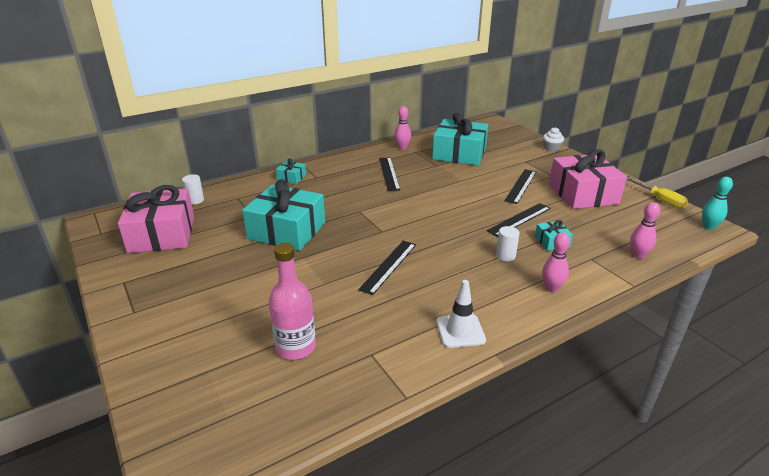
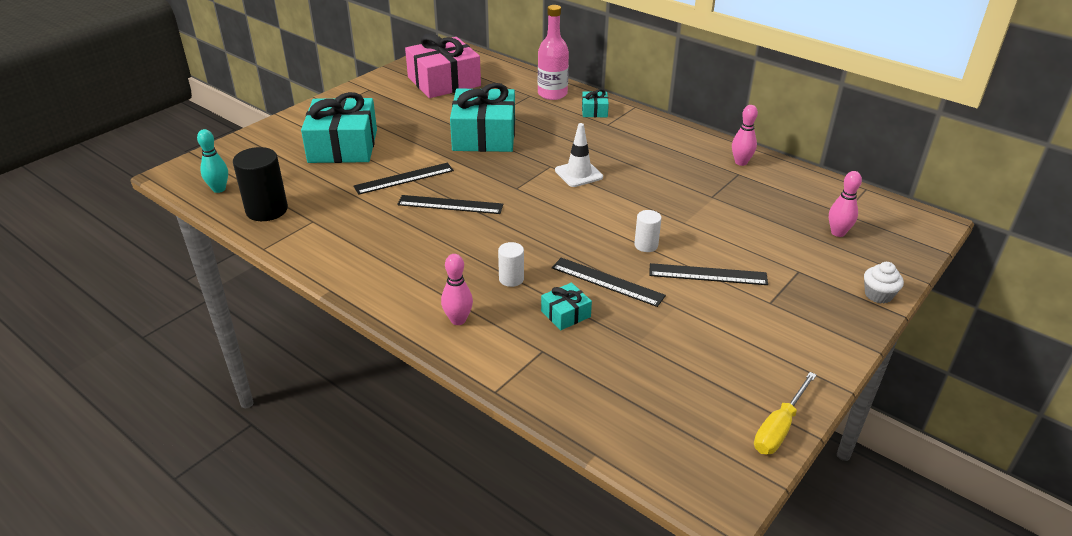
camera: 70 degrees right, 5 degrees up
(195, 200) = (510, 77): white cylinder -> white cylinder (646, 245)
(295, 347) = (312, 183): pink bottle -> pink bottle (552, 94)
(330, 388) = (267, 210): none -> black cylinder
(389, 173) = (656, 167): black ruler -> black ruler (404, 178)
(459, 153) = (767, 209): turquoise gift -> turquoise gift (343, 146)
(460, 331) = (359, 264): white traffic cone -> white traffic cone (578, 174)
(583, 194) = (730, 337): pink gift -> none
(638, 255) = (575, 396): pink bowling pin -> pink bowling pin (838, 233)
(708, 227) = (717, 487): turquoise bowling pin -> turquoise bowling pin (219, 189)

